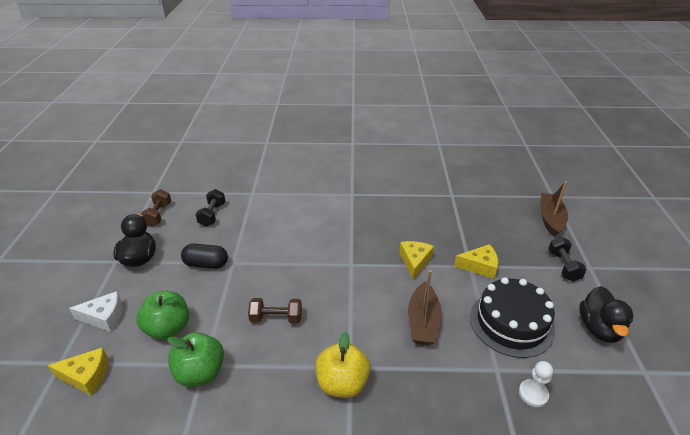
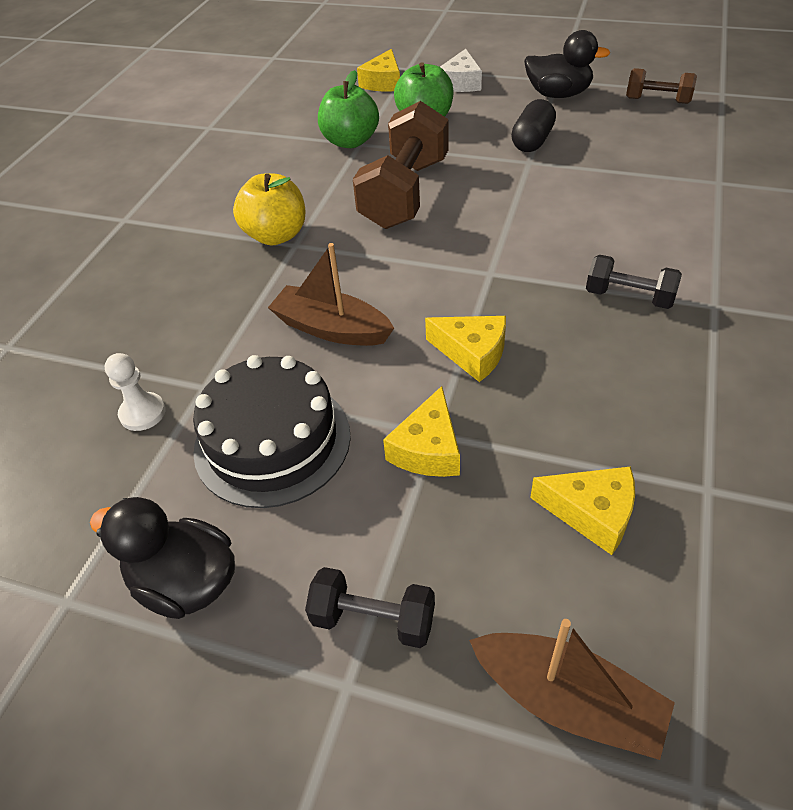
camera: 110 degrees right, 10 degrees up
(212, 215) = (653, 144): black dumbbell -> black dumbbell (629, 297)
(276, 318) = (405, 193): brown dumbbell -> brown dumbbell, size x1.93
(480, 219) = (592, 513): none -> yellow cheese

